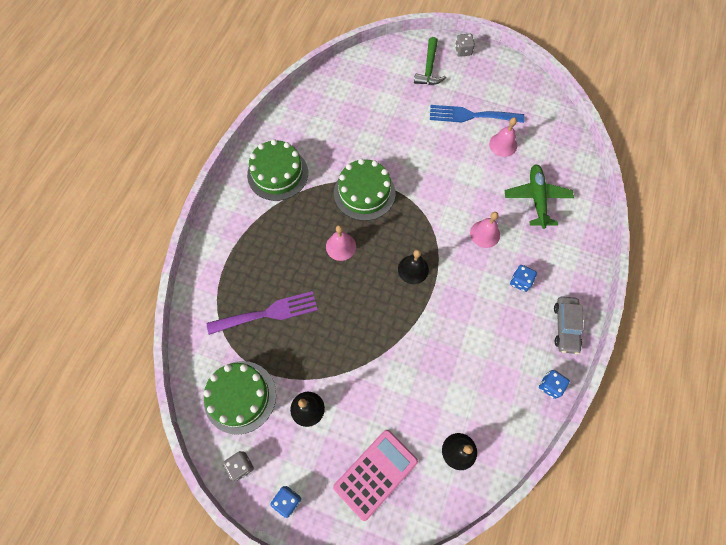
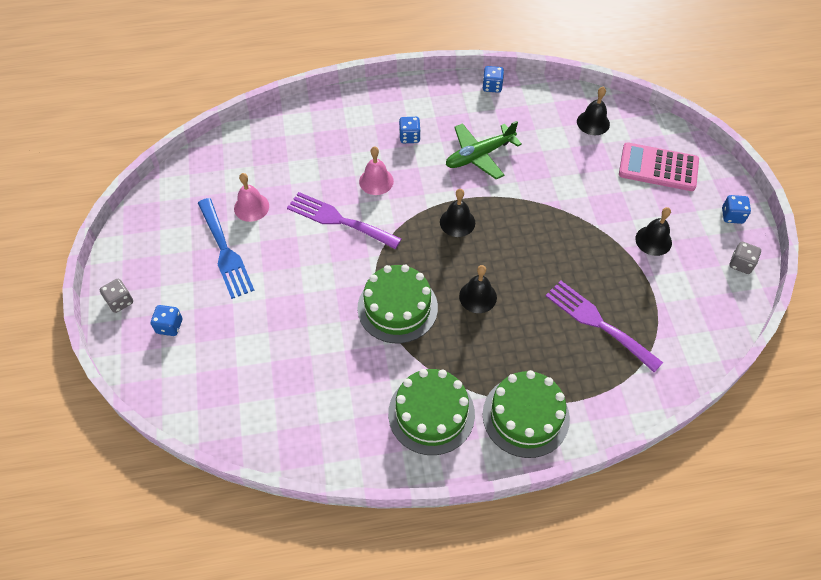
camera: 120 degrees left, 10 degrees down
(240, 397) = (691, 299): green cake -> green cake (525, 416)
(341, 246) = (478, 296): pink bell -> black bell
(429, 69) = (169, 326): green hammer -> blue dice
(460, 192) = (338, 220): none -> purple fork
(536, 198) = (306, 156): green plane -> green plane (479, 155)
(565, 327) = (431, 93): grey car -> none

